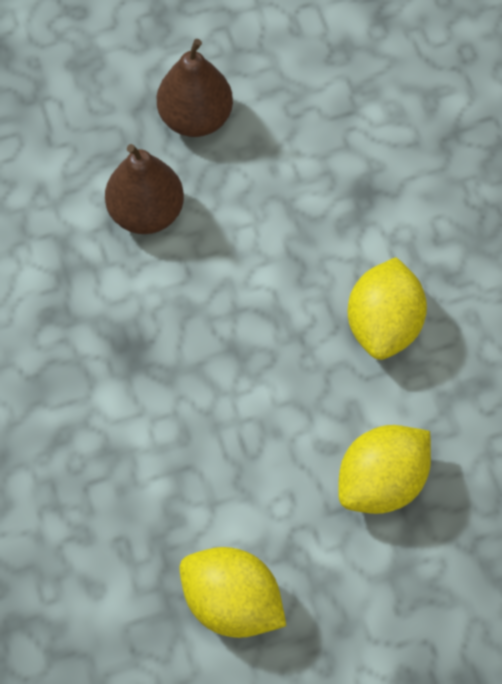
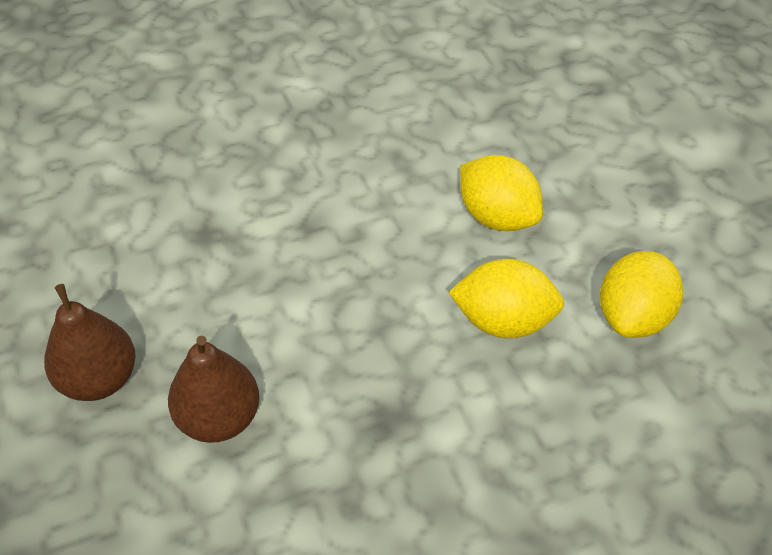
camera: 95 degrees left, 15 degrees down
(383, 324) = (346, 218): yellow lemon -> yellow lemon (503, 321)

